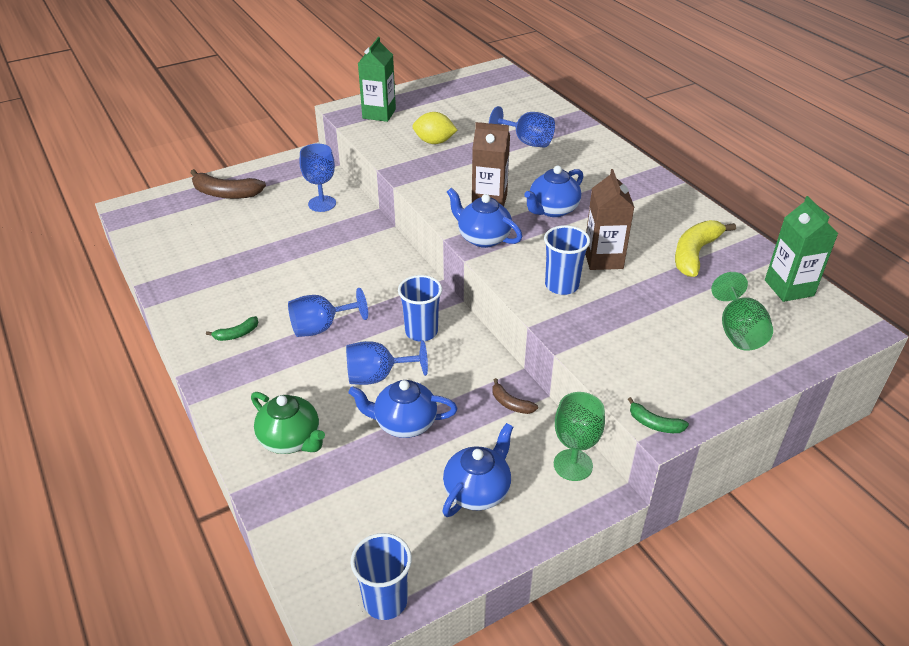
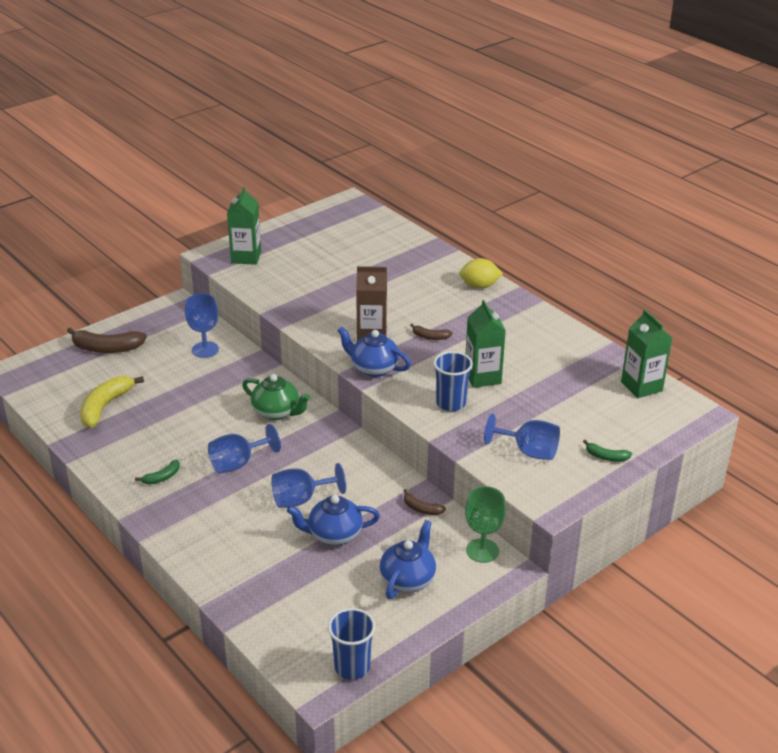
camera: 10 degrees left, 5 degrees down
(291, 440) = (239, 559): green teapot -> green teapot (277, 412)
(421, 332) = (330, 457): blue cup -> none
(434, 142) = (307, 281): yellow lemon -> yellow lemon (479, 286)
(527, 142) = (394, 274): blue goblet -> blue goblet (528, 451)
(552, 210) = (430, 337): blue teapot -> brown banana
(603, 259) = (482, 377): brown carton -> green carton
(654, 424) = (545, 506): green banana -> green banana (606, 457)
(695, 254) = (560, 365): yellow banana -> yellow banana (105, 406)
(738, 331) = (603, 426): green goblet -> none

